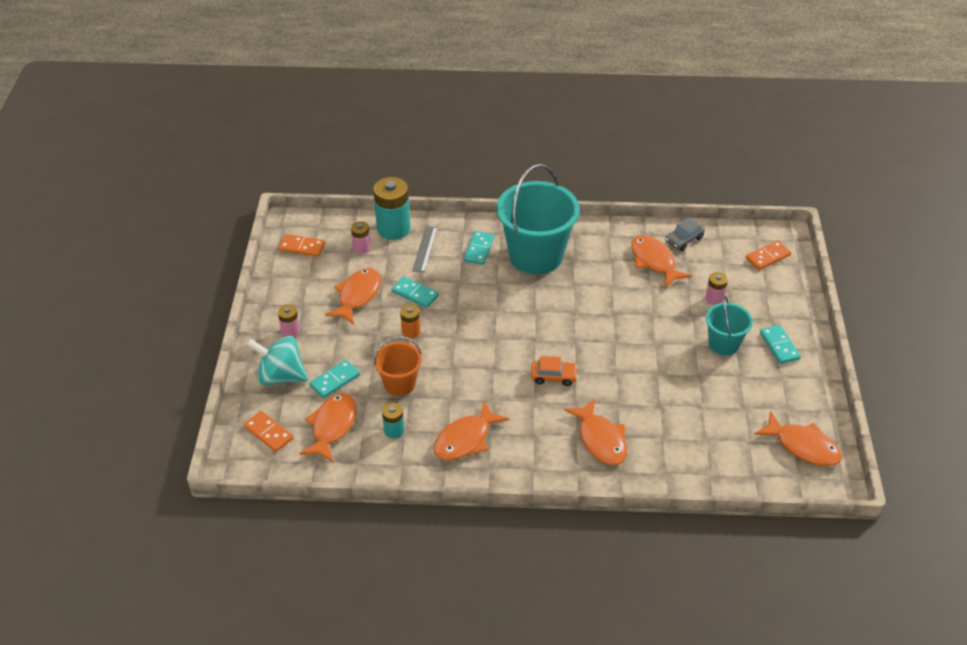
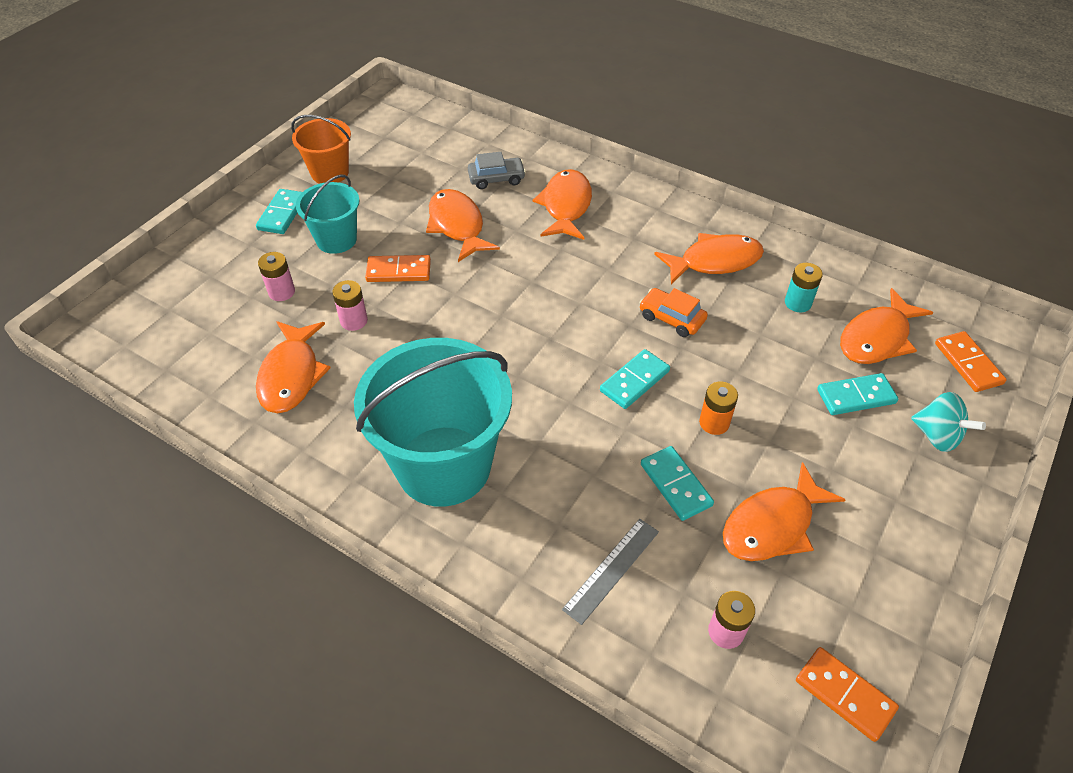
camera: 150 degrees left, 5 degrees up
(281, 376) = (937, 436): turquoise spinning top -> turquoise spinning top, size x0.67
(290, 331) = (907, 507): pink battery -> pink battery (354, 321)
(393, 229) = (644, 650): turquoise battery -> none
(399, 384) = (765, 355): orange bucket -> orange bucket (330, 173)
(479, 249) = (522, 522): turquoise domino -> turquoise domino (634, 381)
(553, 376) = (563, 285): orange car -> orange car (671, 318)
(684, 240) = (214, 389): grey car -> grey car (496, 178)
(767, 257) = (148, 314): orange domino -> orange domino (398, 271)
(803, 446) = (379, 130): orange fish -> orange fish (457, 226)

